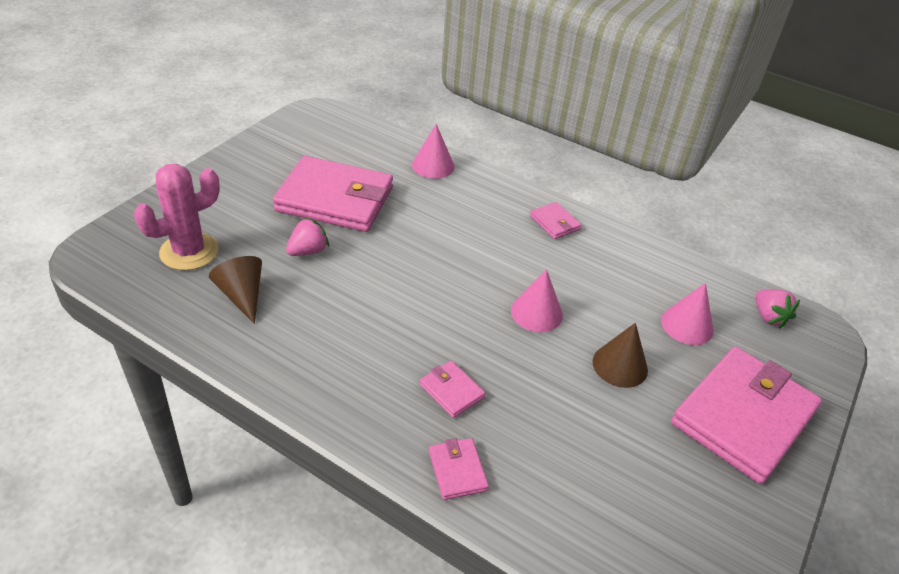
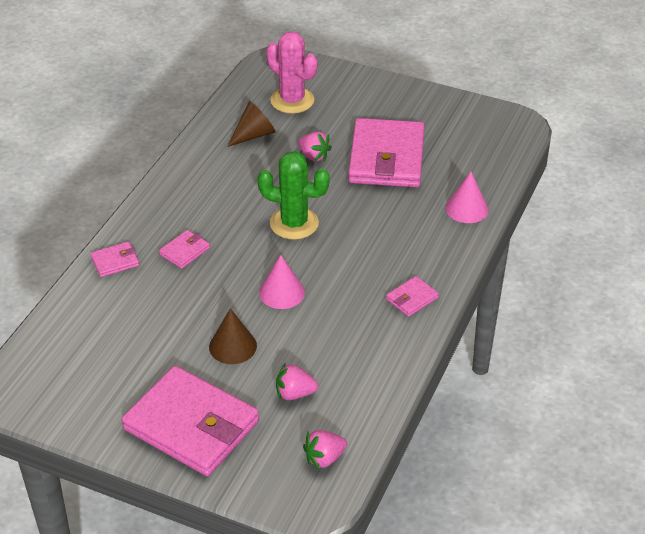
camera: 85 degrees right, 0 degrees up
(423, 285) = (294, 223): none -> green cactus
(687, 325) = (294, 393): pink cone -> pink strawberry

